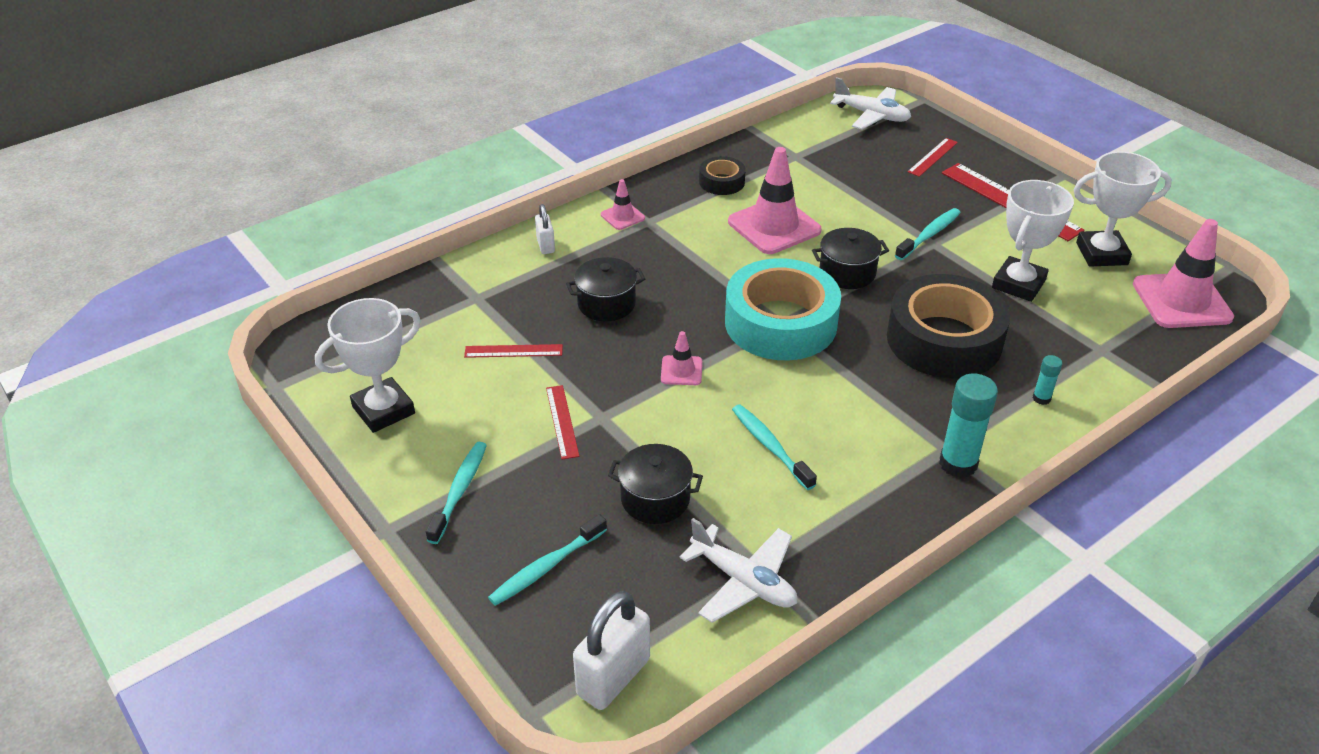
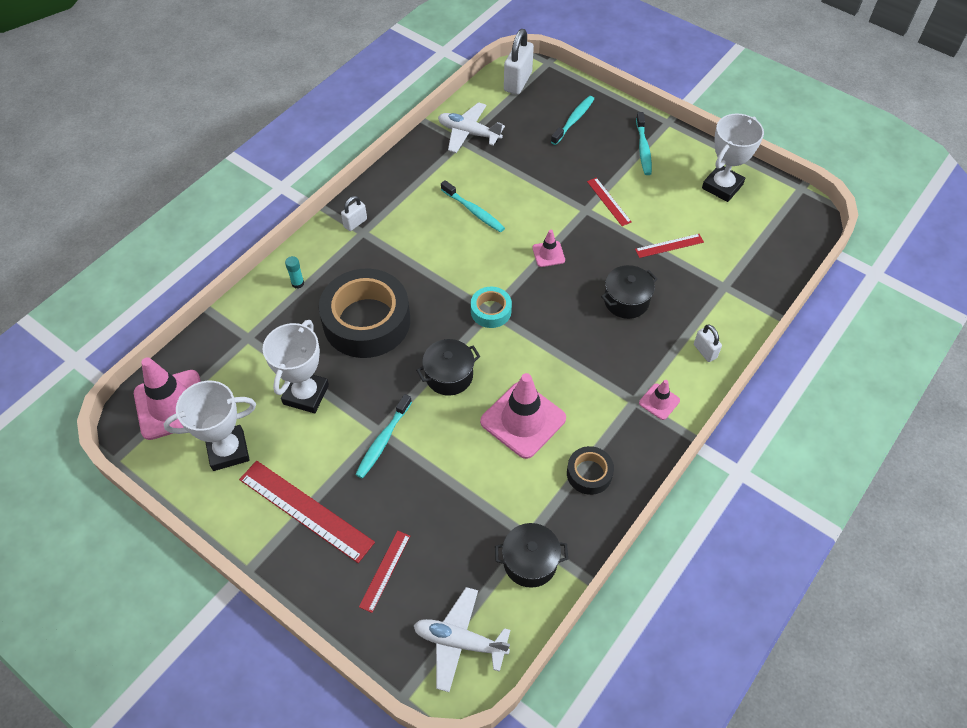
camera: 165 degrees right, 15 degrees up
(655, 499) = (531, 166): black pot -> black pot (530, 562)
(780, 323) = (491, 311): turquoise tape -> turquoise tape, size x0.47
(958, 464) = (355, 223): turquoise glue stick -> white padlock

